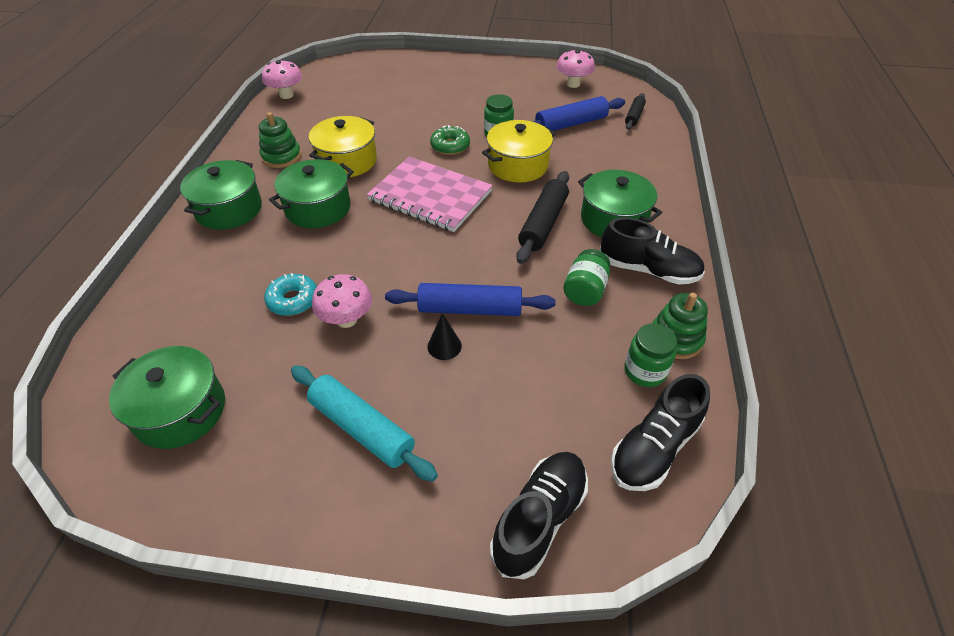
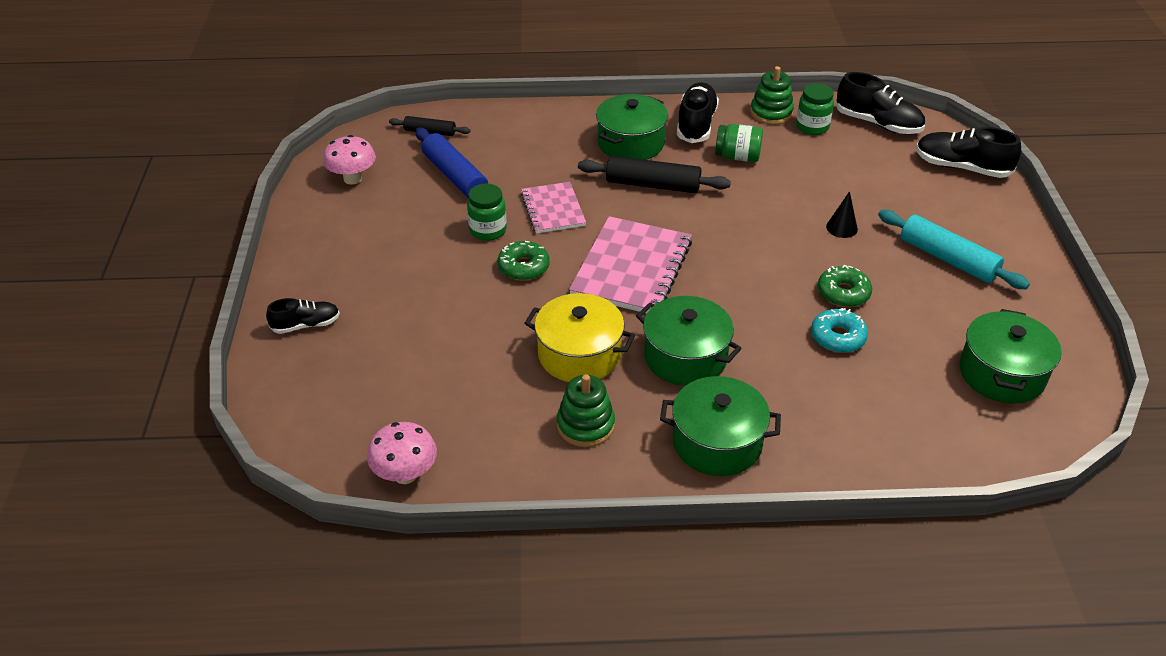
camera: 100 degrees left, 5 degrees down
(346, 319) = (843, 293): pink mushroom -> green donut
(362, 428) = (947, 259): turquoise rolling pin -> turquoise rolling pin turned 75 degrees counterclockwise
(423, 68) = (306, 325): none -> black shoe
(470, 309) = (791, 219): blue rolling pin -> none
(518, 165) = (553, 209): yellow pot -> pink notebook

